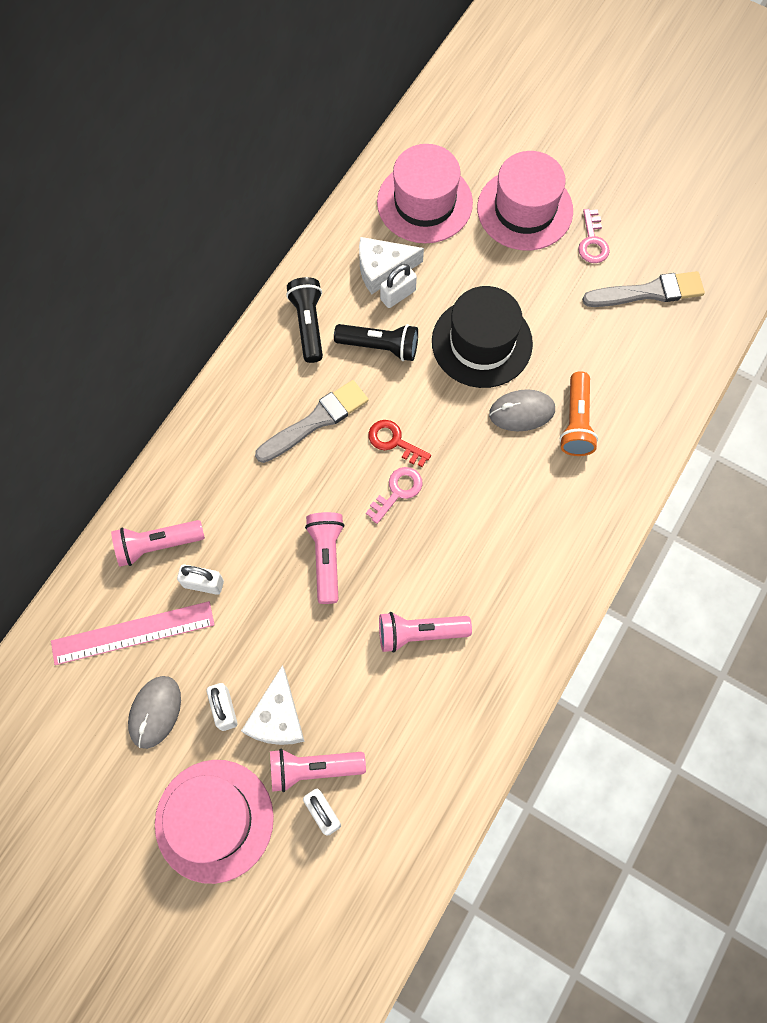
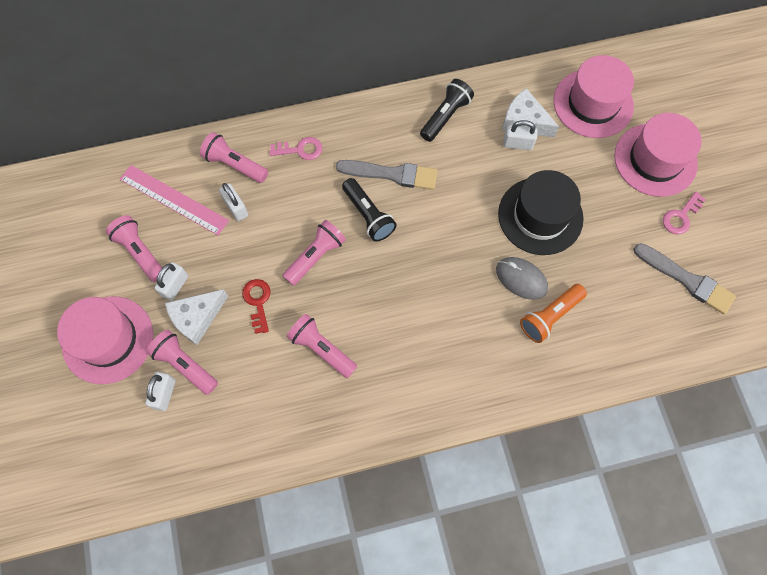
camera: 45 degrees right, 0 degrees up
(155, 712) = (140, 252): grey mouse -> pink flashlight
(380, 346) = (474, 164): black flashlight -> black flashlight (368, 215)
(394, 442) = (424, 226): red key -> red key (257, 302)
(397, 491) = (395, 256): pink key -> pink key (300, 149)

